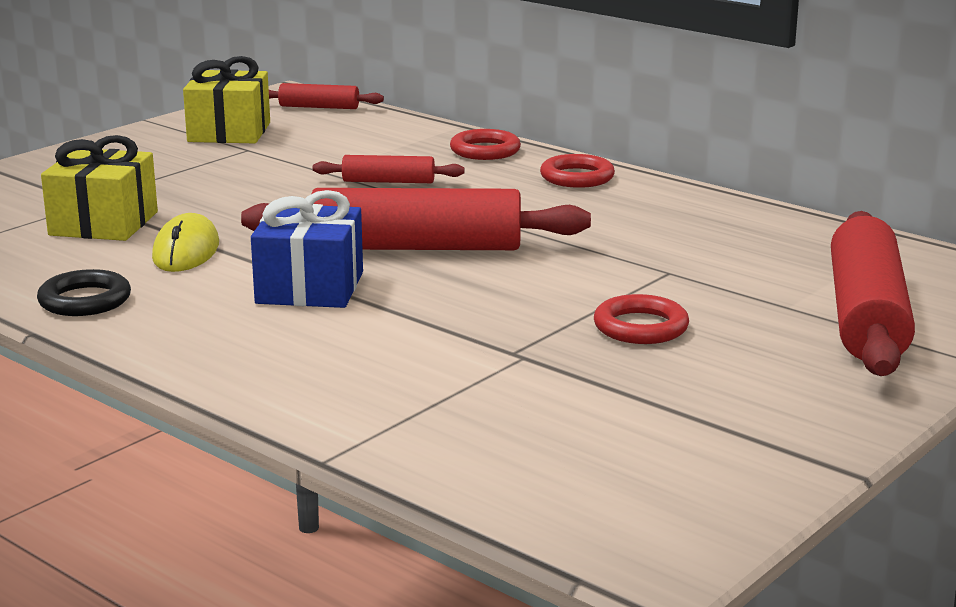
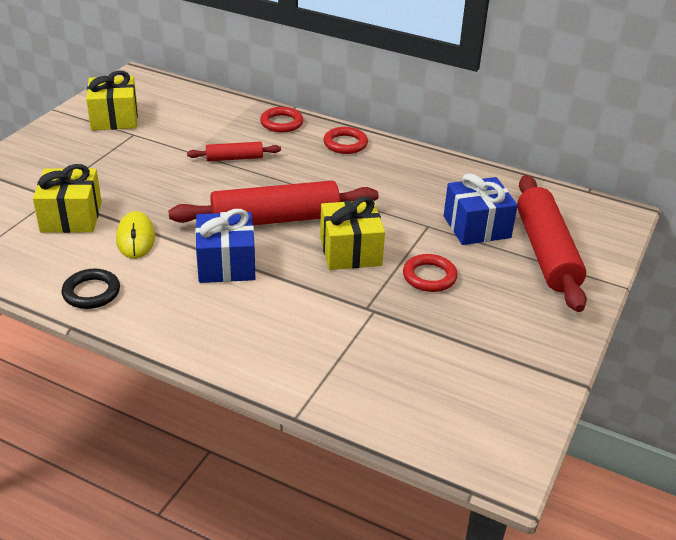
camera: 15 degrees left, 15 degrees up
(319, 107) = (162, 88): red rolling pin -> none
(520, 289) = (350, 251): none -> yellow gift
(754, 279) = (476, 227): none -> blue gift

